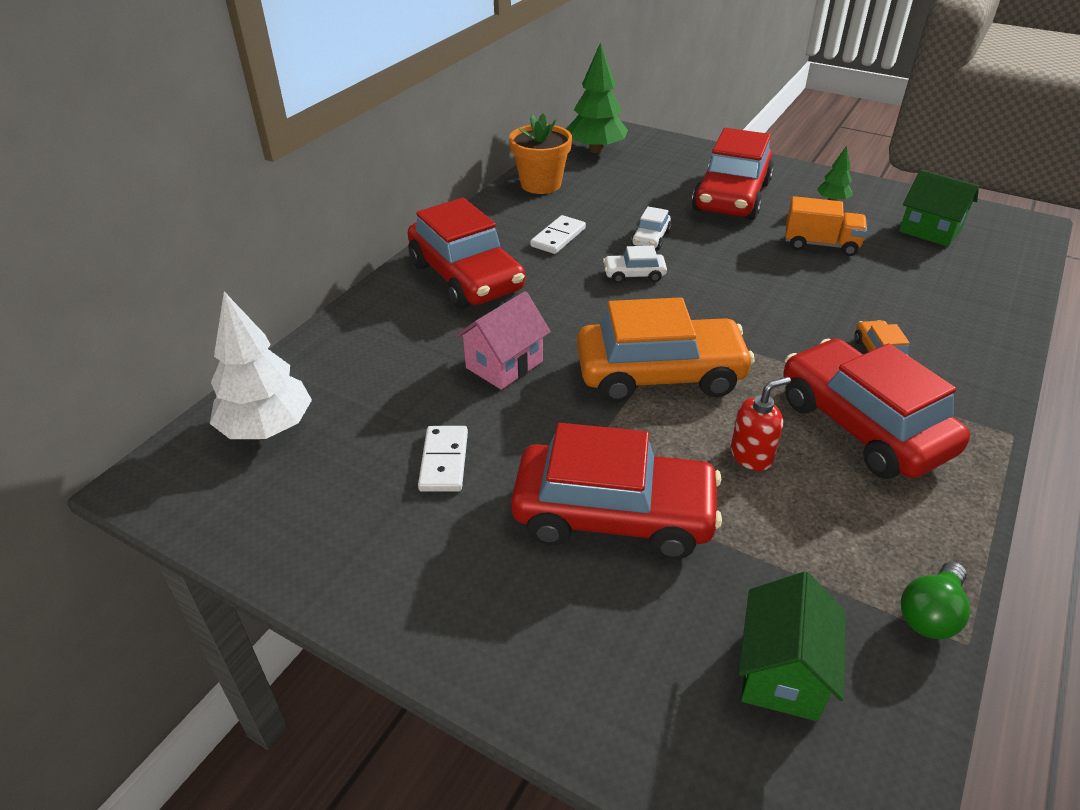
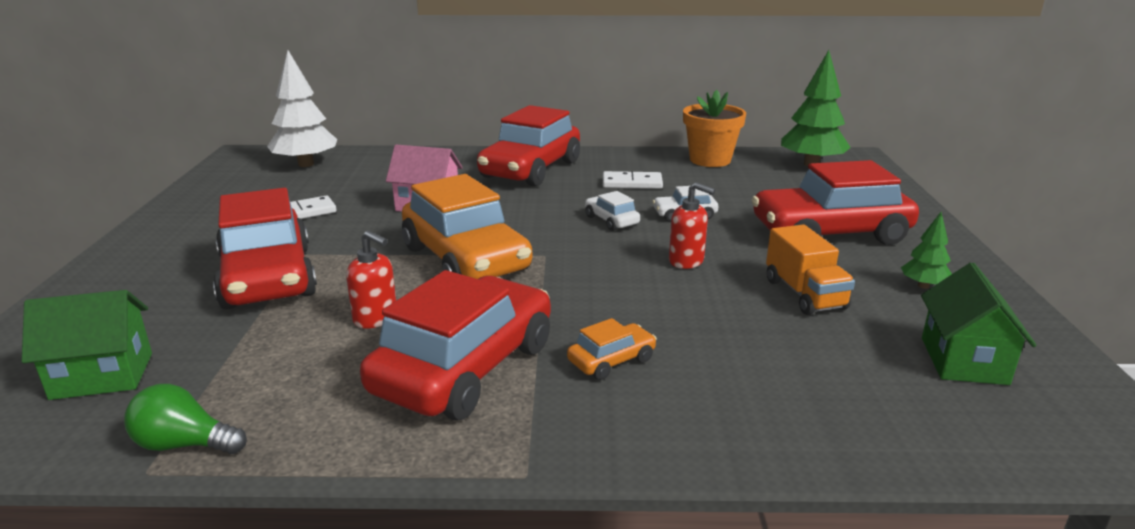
camera: 60 degrees right, 15 degrees down
(739, 269) = (686, 261): none -> red soap dispenser

